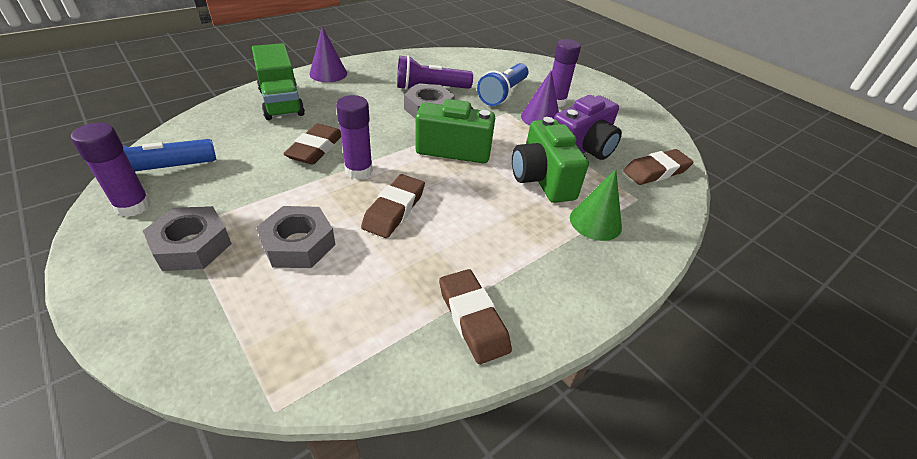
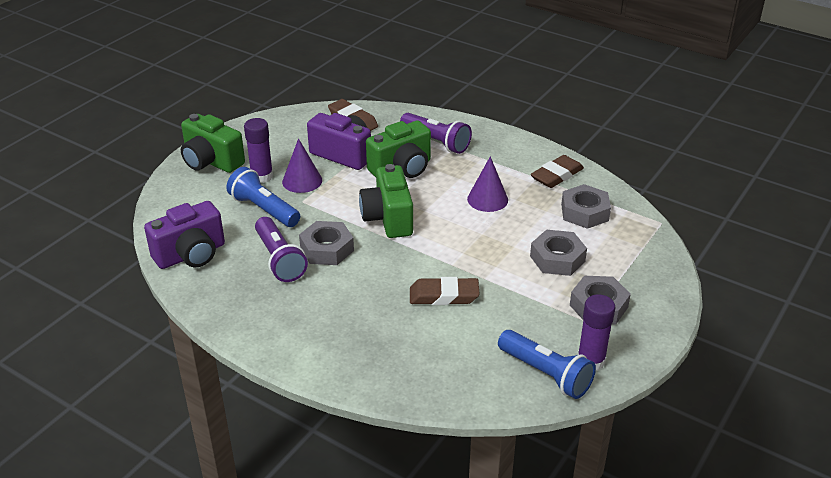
camera: 105 degrees left, 5 degrees down
(281, 102) = (378, 355): green truck -> none
(328, 73) = (288, 347): purple cone -> purple cone (487, 199)
(359, 170) = (457, 260): purple glue stick -> none
(367, 313) = (584, 212): none -> grey nut
(394, 209) = (490, 228): brown eraser -> none
(460, 60) = (191, 255): none -> purple camera
(503, 94) = (264, 209): blue flashlight -> blue flashlight turned 150 degrees counterclockwise
(586, 85) = (211, 161): none -> green camera
(595, 222) = (436, 142): green cone -> purple flashlight

